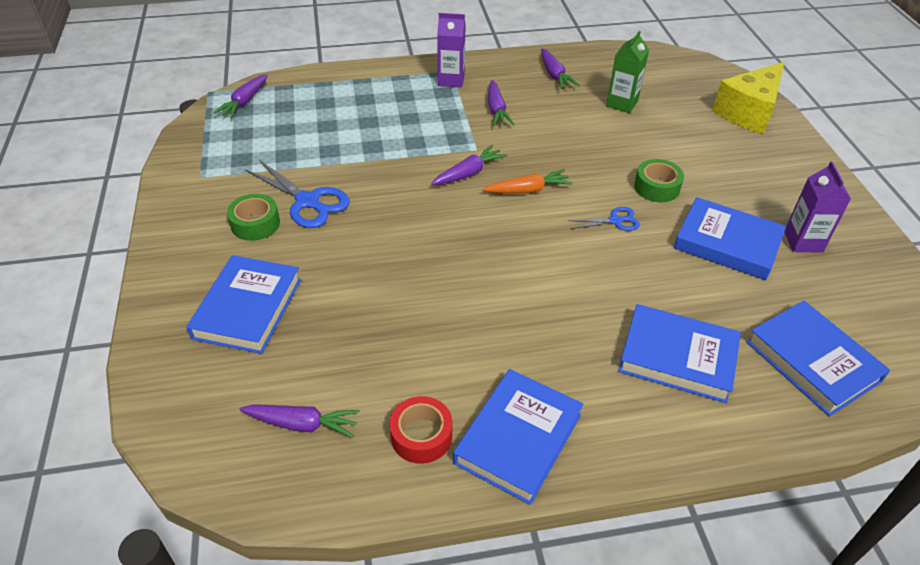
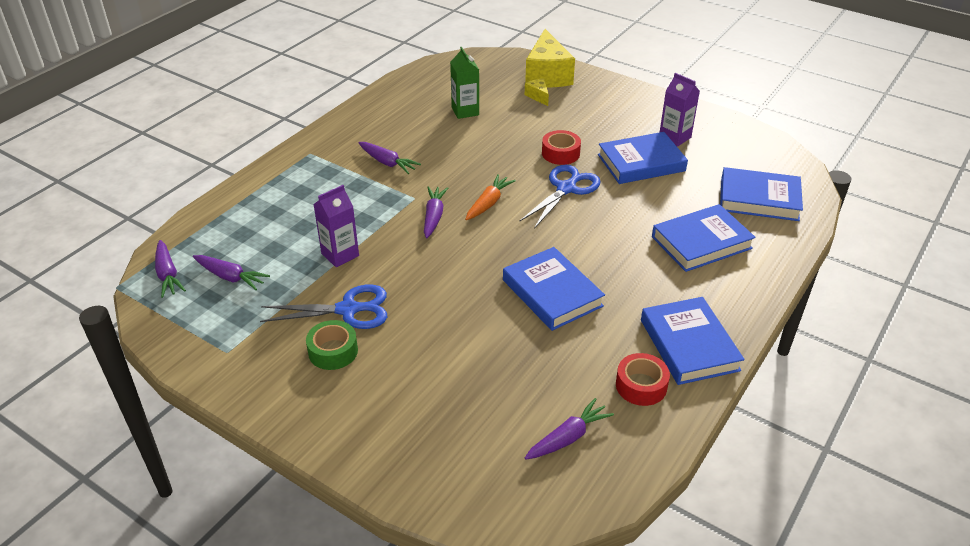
camera: 45 degrees left, 5 degrees down
(247, 308) = (421, 405): blue book -> blue book (552, 293)
(451, 80) = (320, 160): purple carton -> purple carton (340, 255)
(554, 75) = (392, 115): purple carrot -> purple carrot (231, 277)
(615, 221) = (566, 189): blue scissors -> blue scissors, size x1.81
(656, 187) = (560, 153): green tape -> red tape
(710, 126) = (538, 96): none -> yellow cheese

